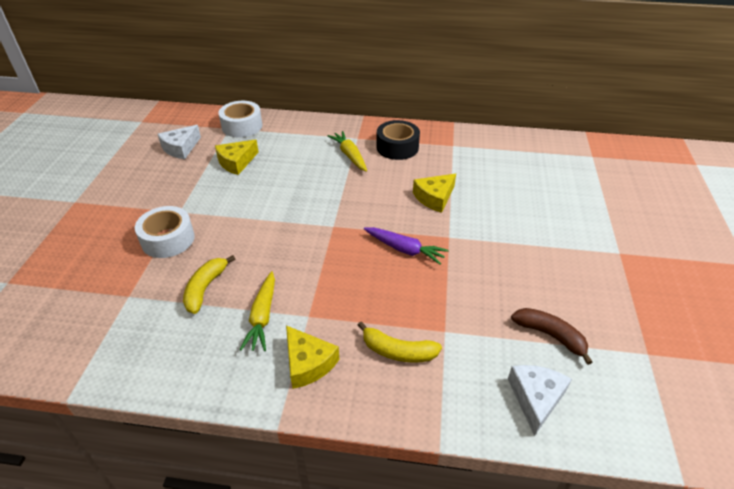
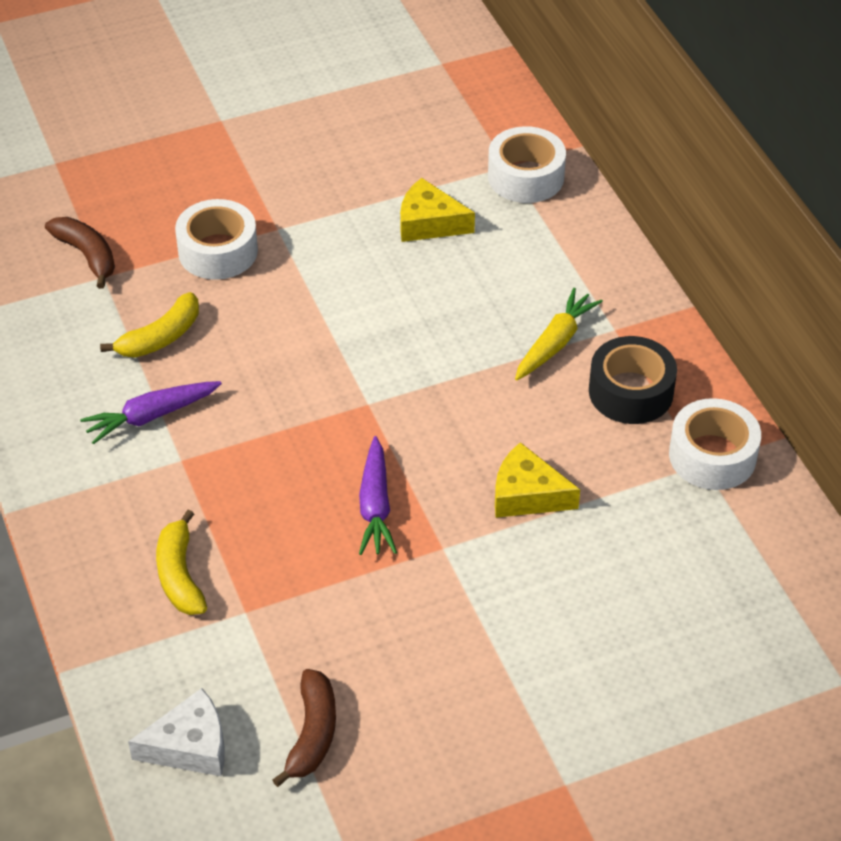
camera: 60 degrees right, 5 degrees up
(102, 297) = (87, 255): none -> brown banana
(180, 148) = (412, 145): white cheese -> none
(205, 288) = (160, 337): yellow banana -> yellow banana turned 150 degrees clockwise
(262, 316) = (151, 416): yellow carrot -> purple carrot
(308, 363) = (108, 496): yellow cheese -> none
(450, 141) = (712, 456): none -> white tape

